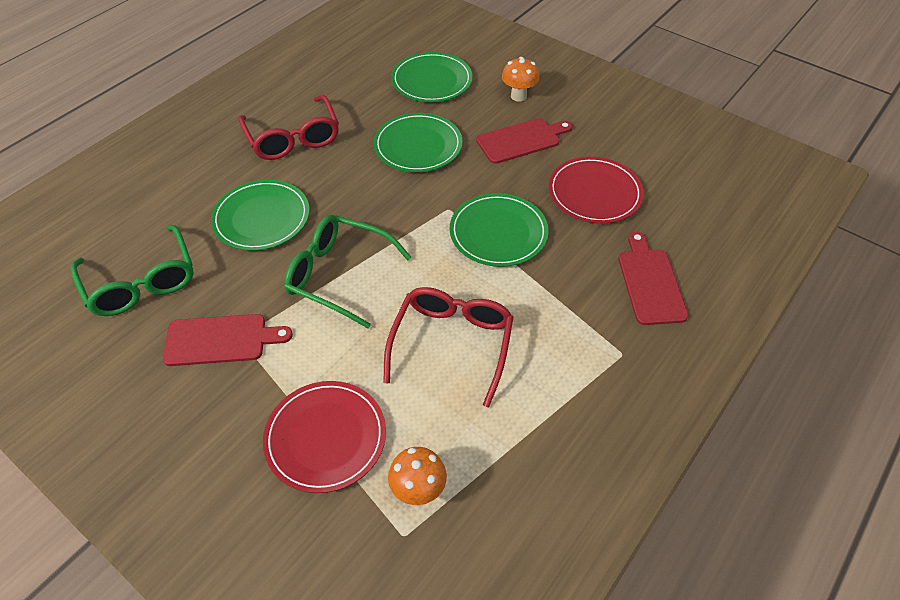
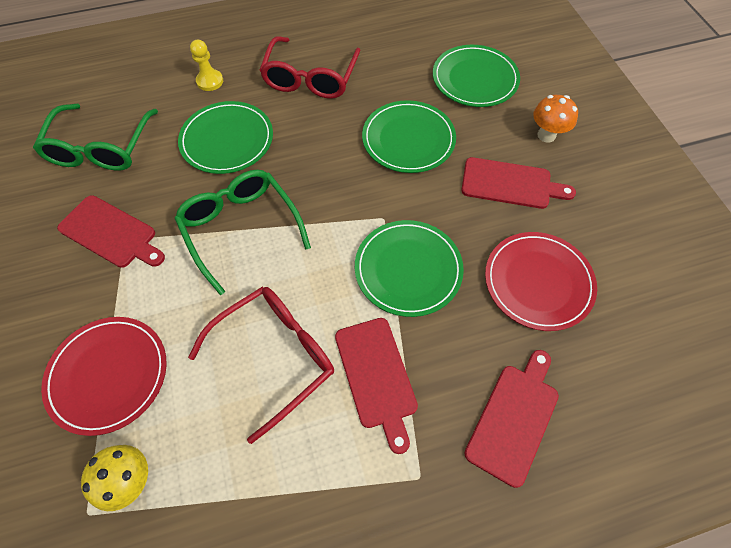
camera: 35 degrees right, 10 degrees up
(199, 181) = (210, 81): none -> yellow pawn
(418, 490) = (132, 480): orange mushroom -> yellow mushroom
(538, 312) = (377, 376): none -> red cutting board

